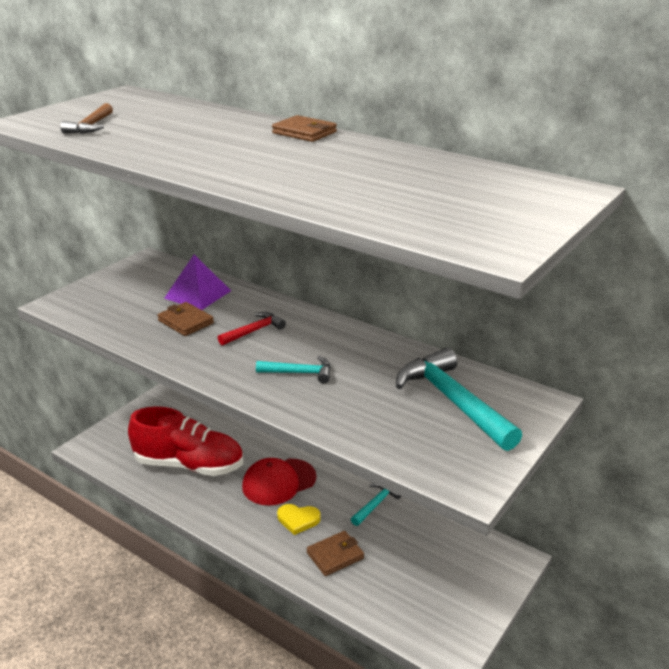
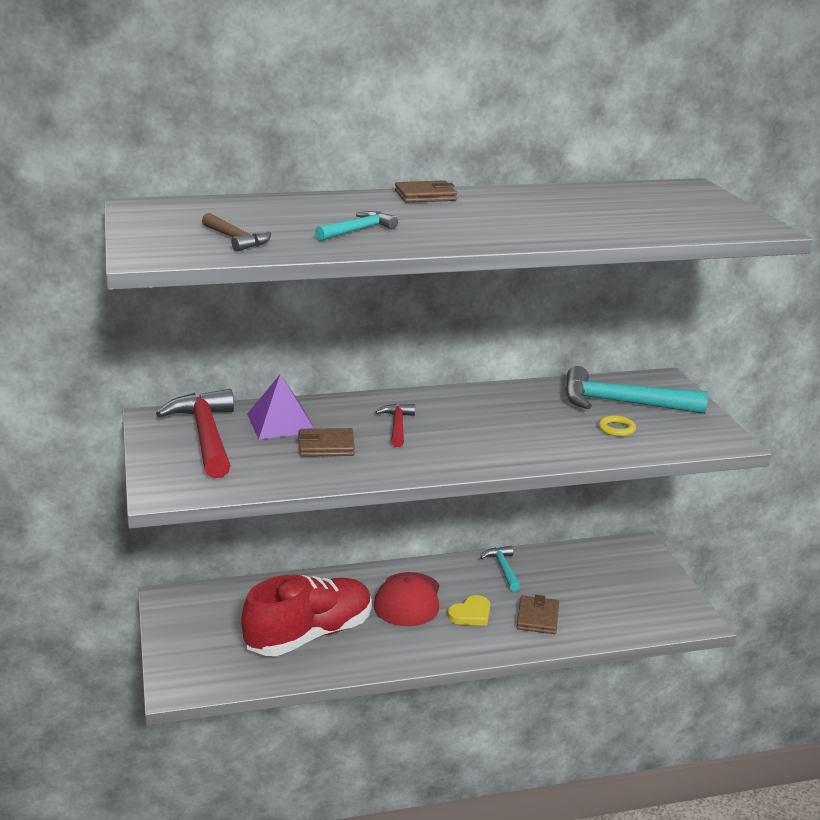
camera: 50 degrees left, 5 degrees down
(145, 282) = (206, 436): none -> red hammer
(299, 373) = (497, 435): turquoise hammer -> turquoise hammer (357, 230)
(398, 418) = (616, 429): none -> yellow ring

